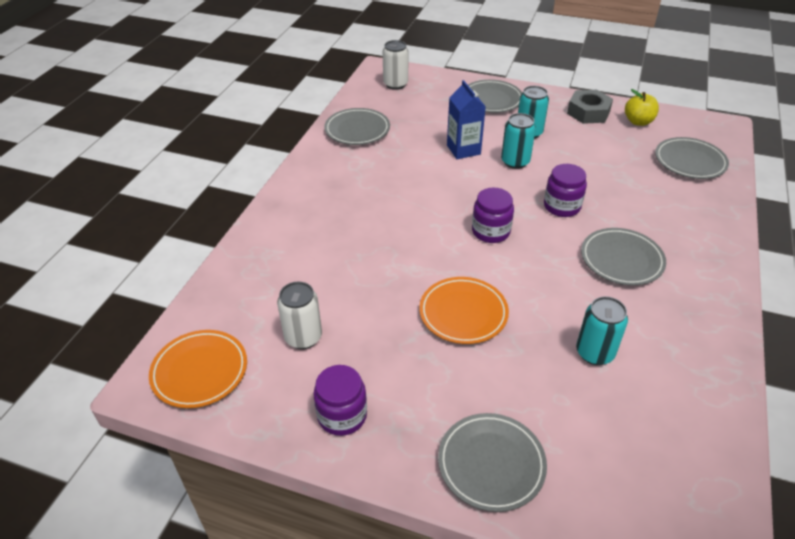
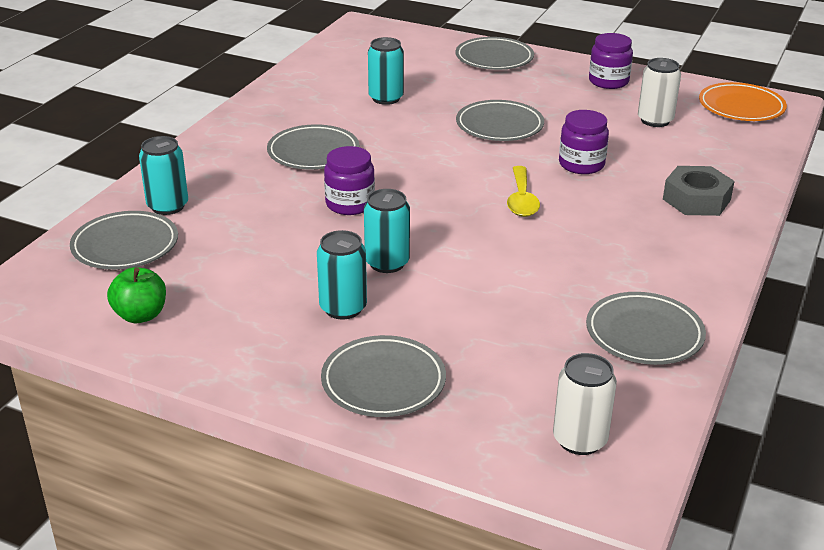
camera: 175 degrees left, 10 degrees down
(433, 220) = (522, 200): none -> yellow spoon
(463, 150) = (462, 287): blue carton -> none
(463, 313) = (499, 126): orange plate -> grey plate
(490, 231) = (451, 185): purple jar -> purple jar (581, 164)
(588, 112) = (214, 340): grey nut -> grey nut (696, 199)
(638, 122) = (140, 315): yellow apple -> green apple
(692, 194) = (167, 206): none -> turquoise can

